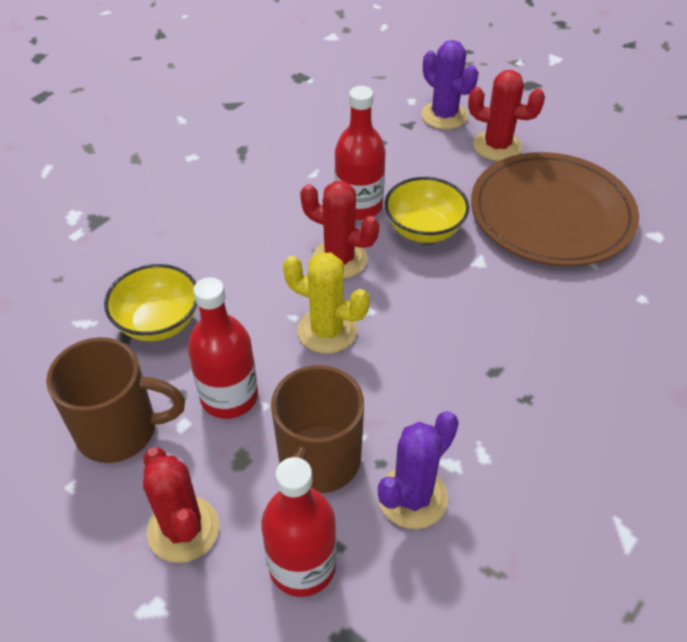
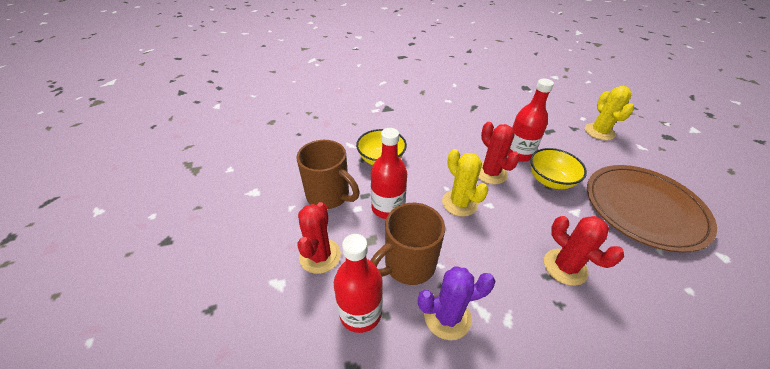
camera: 35 degrees right, 5 degrees down
(444, 115) = (599, 132): purple cactus -> yellow cactus
(497, 146) = (625, 159): red cactus -> red cactus (565, 267)

